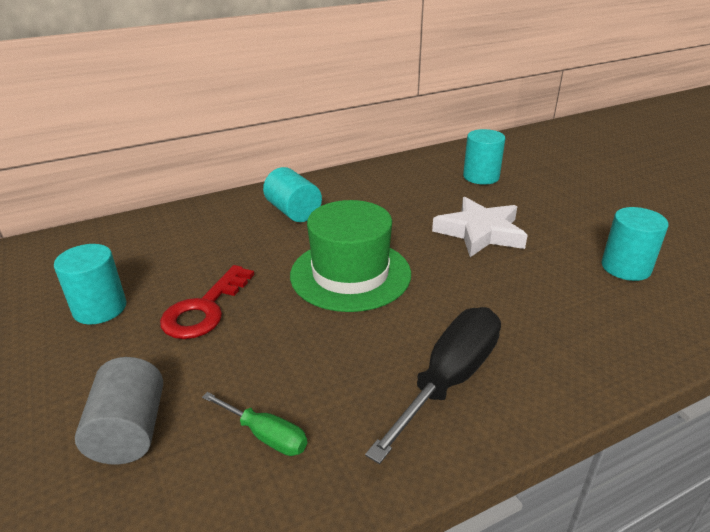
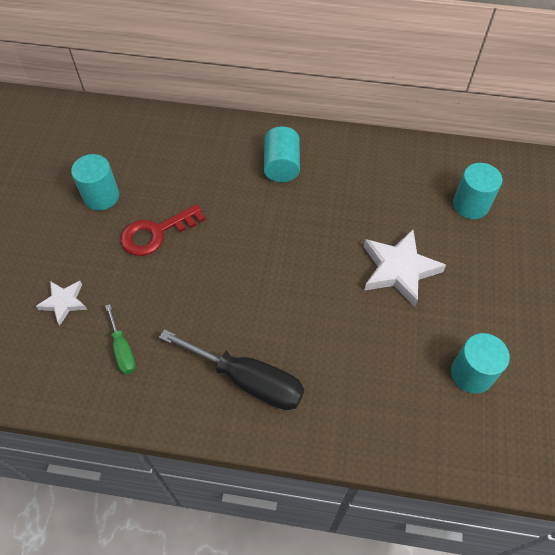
camera: 35 degrees right, 25 degrees up
(130, 431) = (64, 302): grey cylinder -> white star
(350, 274) = (266, 256): green hat -> none
(450, 379) = (248, 380): black screwdriver -> black screwdriver turned 45 degrees clockwise

